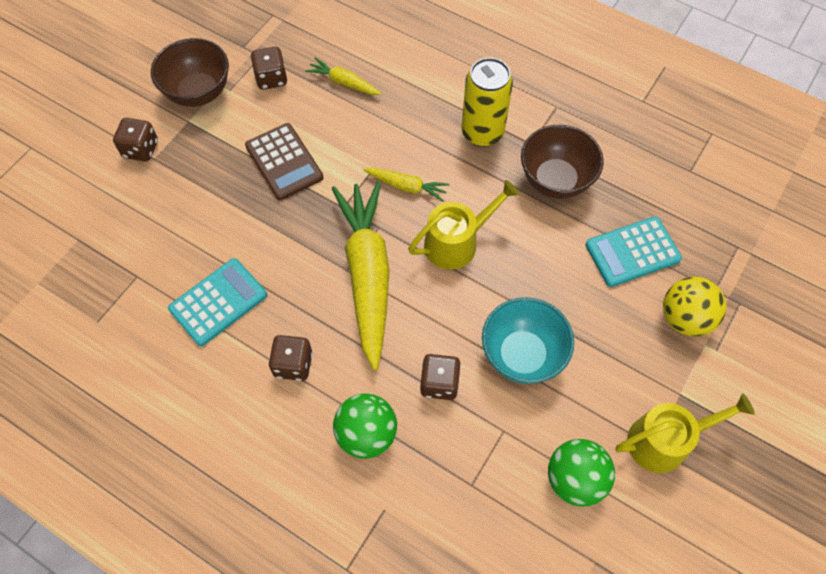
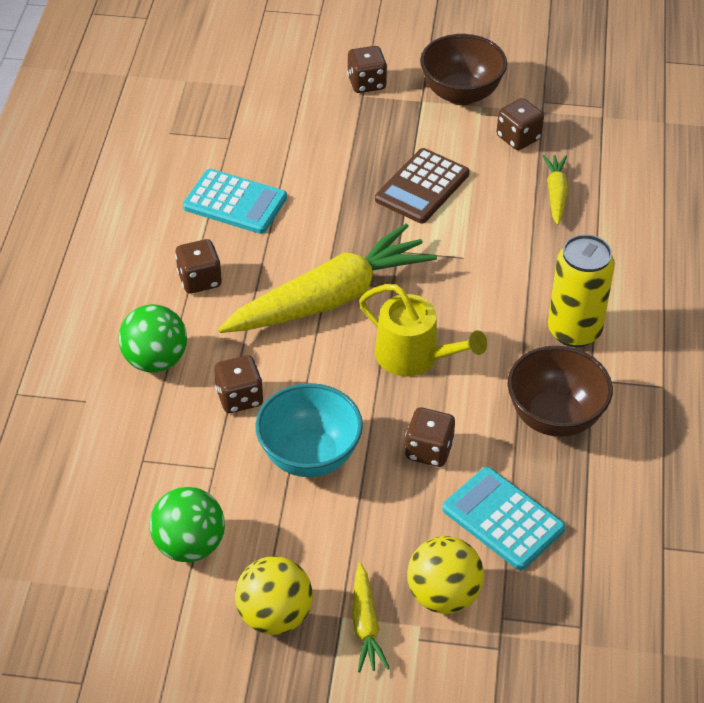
camera: 65 degrees right, 15 degrees down
(407, 186) = (457, 292): yellow carrot -> yellow carrot (365, 624)
(551, 271) = (429, 450): none -> brown dice
(664, 441) = (275, 616): yellow watering can -> yellow ball

